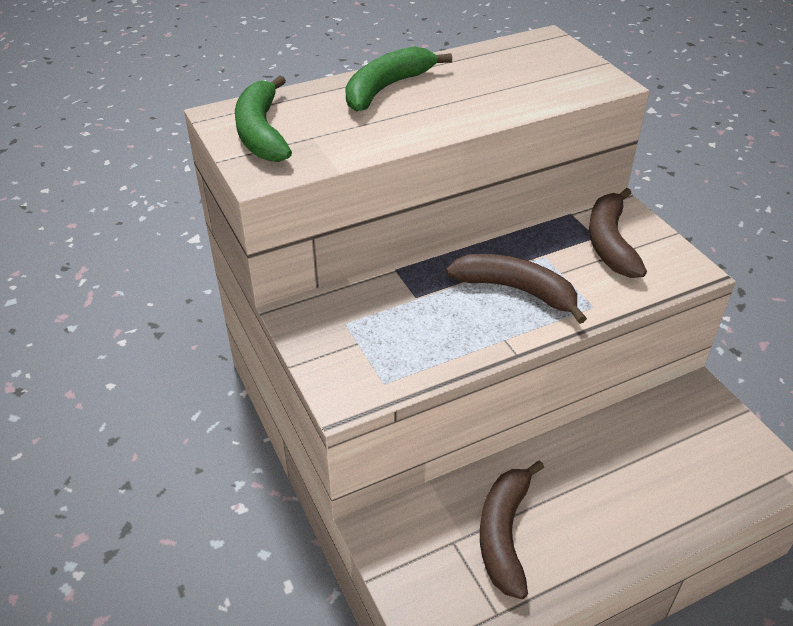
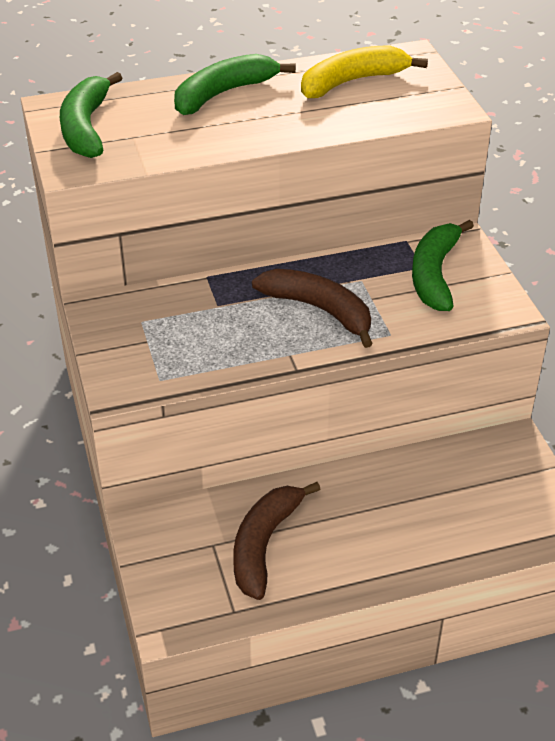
camera: 10 degrees right, 0 degrees up
(504, 67) = (352, 82): none -> yellow banana
(610, 243) = (435, 274): brown banana -> green banana

